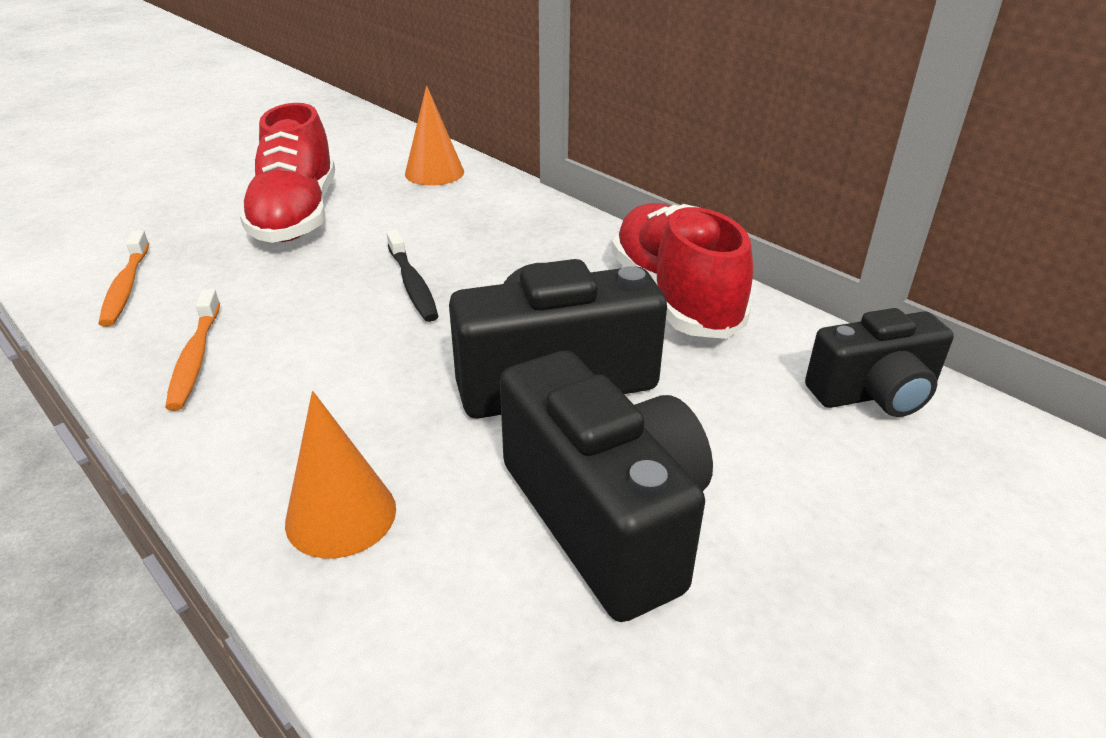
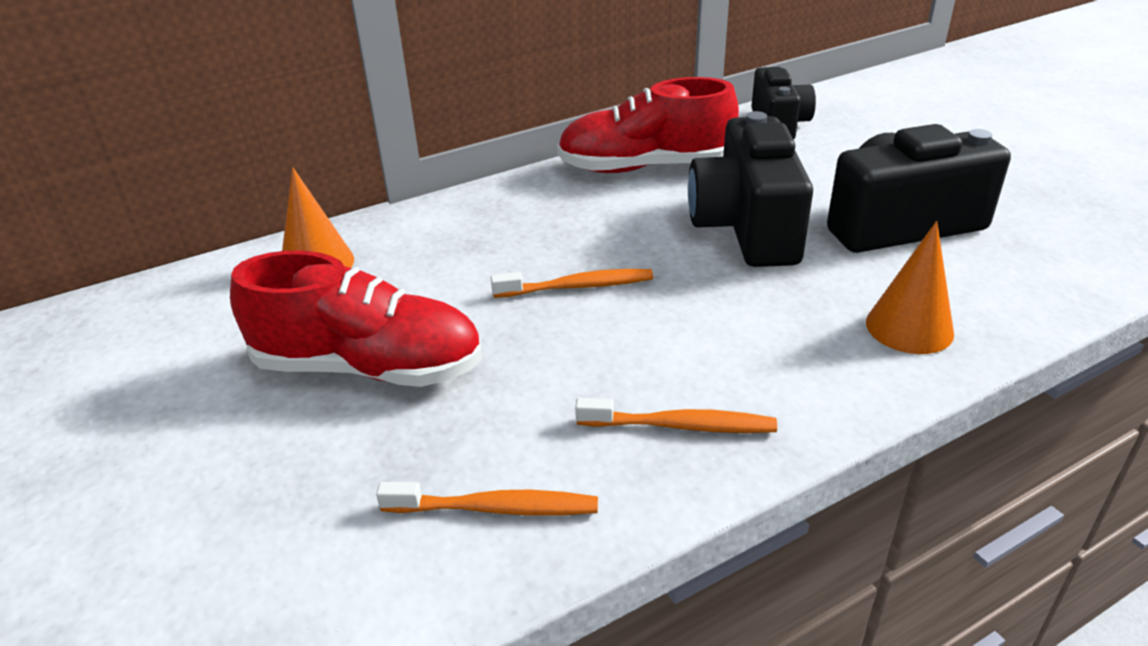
camera: 75 degrees left, 0 degrees up
(412, 284) = (577, 287): black toothbrush -> orange toothbrush

